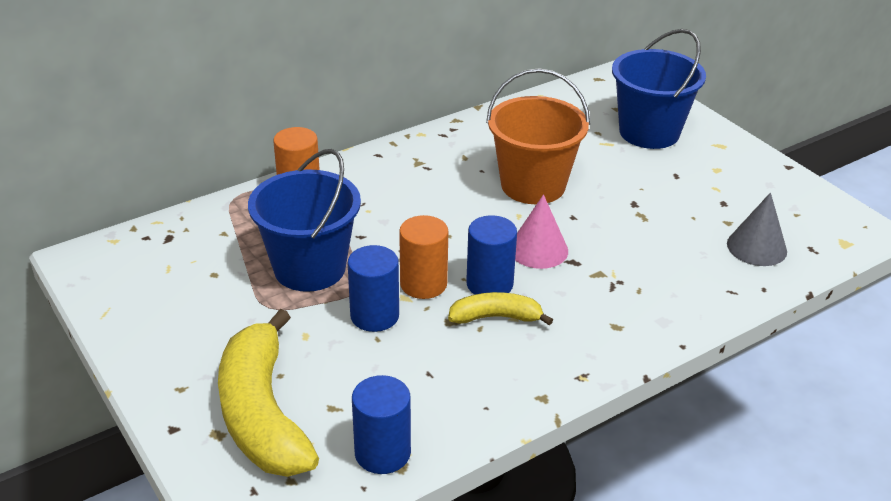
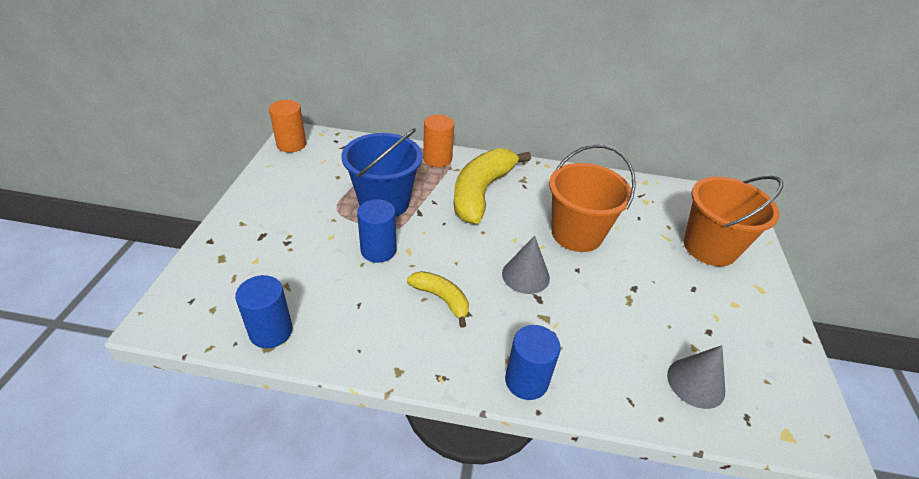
camera: 40 degrees right, 5 degrees up
(263, 414) = (253, 263): yellow banana -> yellow banana (481, 192)
(423, 284) = (429, 250): orange cylinder -> orange cylinder (291, 144)
(489, 284) = (466, 276): blue cylinder -> blue cylinder (526, 381)
(538, 249) = (525, 275): pink cone -> grey cone
(649, 132) = (709, 247): blue bucket -> orange bucket

